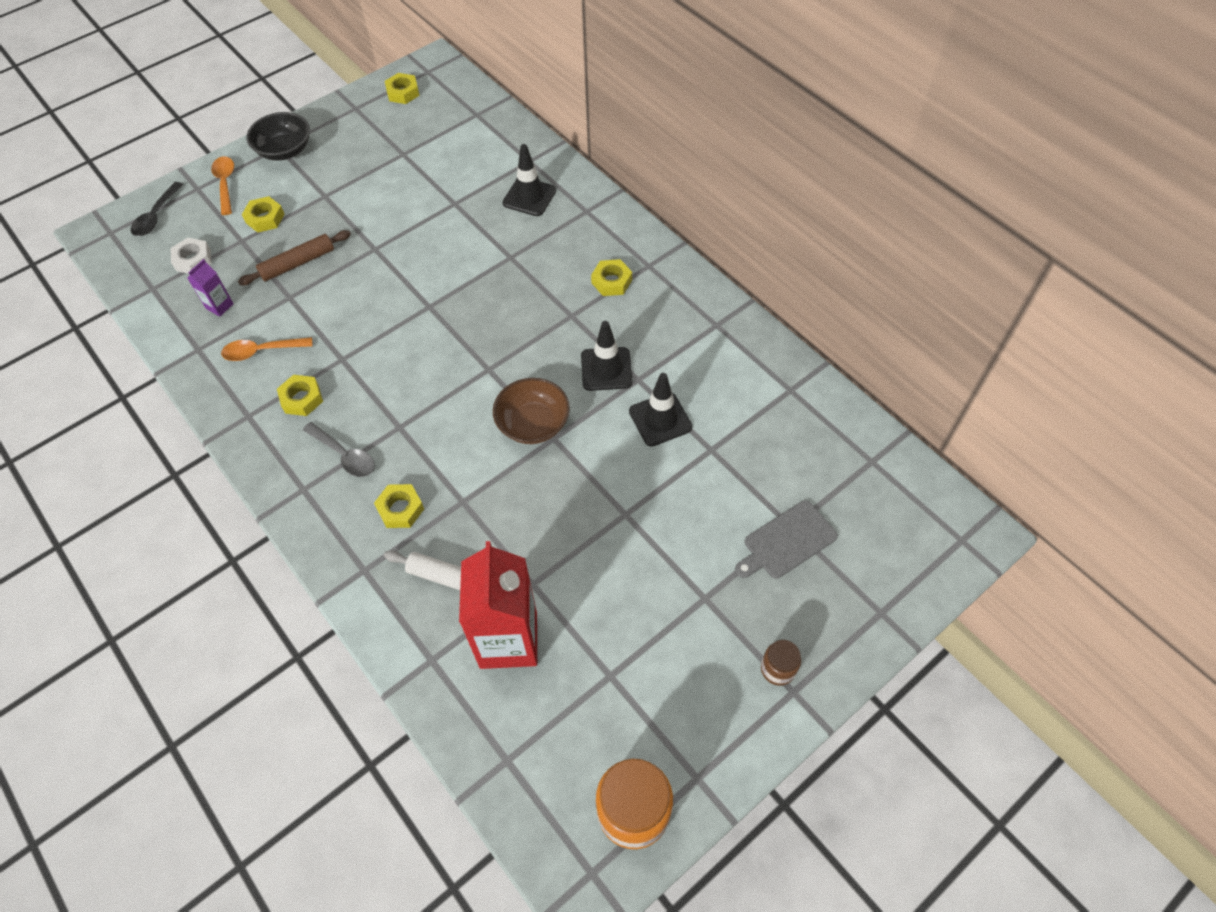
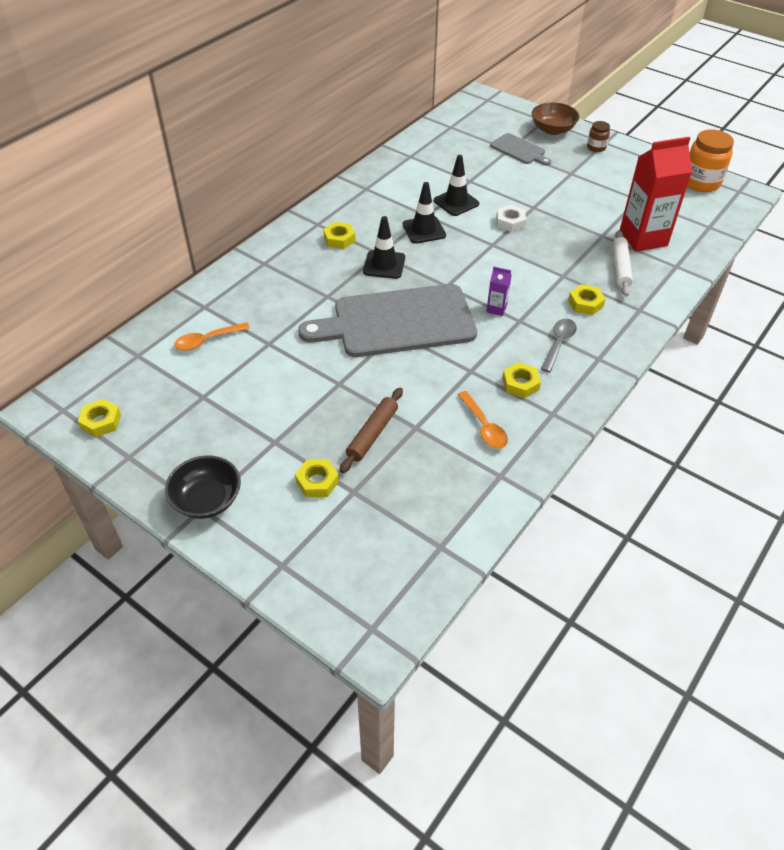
camera: 105 degrees left, 10 degrees down
(156, 216) = (335, 589): black spoon -> none
(193, 260) = (391, 524): white nut -> white nut (510, 222)
(219, 306) = (444, 477): purple carton -> purple carton (496, 309)
(225, 184) = (270, 538): orange spoon -> orange spoon (207, 340)
(298, 263) = (372, 434): brown rolling pin -> brown rolling pin turned 75 degrees clockwise
(444, 310) = (397, 322): none -> grey cutting board
(529, 197) = (252, 298): black traffic cone -> black traffic cone (384, 265)
(533, 423) = (485, 255): brown bowl -> brown bowl (552, 130)

